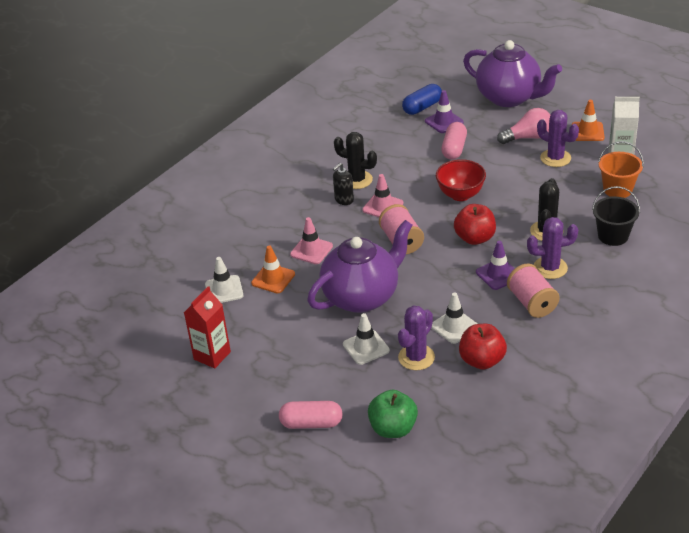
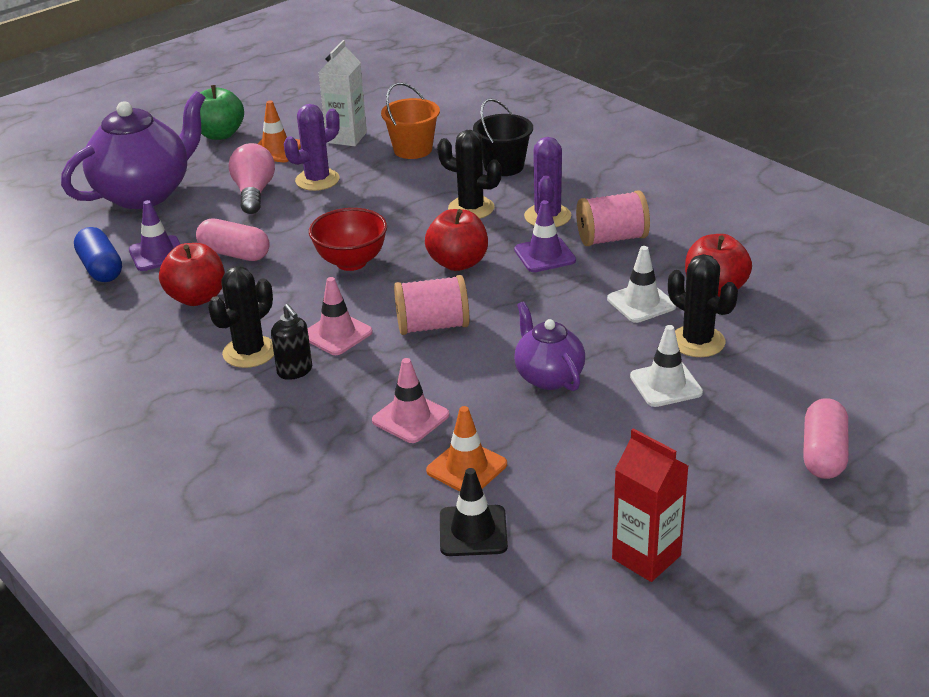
camera: 80 degrees left, 5 degrees down
(224, 290) = (473, 531): white traffic cone -> black traffic cone
(362, 296) = (548, 376): purple teapot -> purple teapot, size x0.56
(393, 428) = (839, 378): green apple -> green apple (220, 134)
(404, 148) = (197, 297): none -> red apple
(416, 357) = (697, 342): purple cactus -> black cactus

